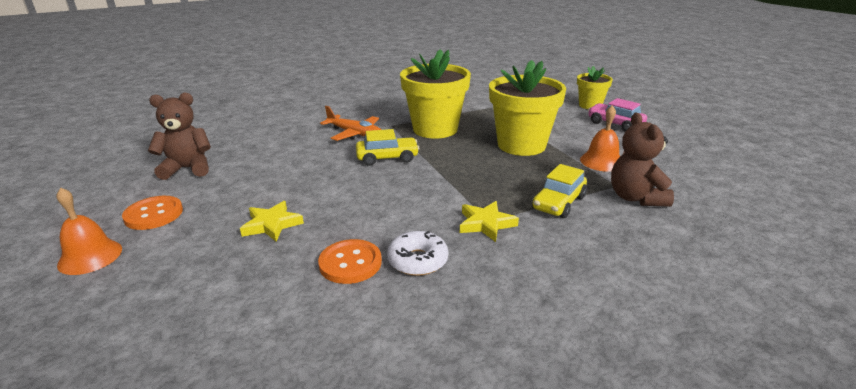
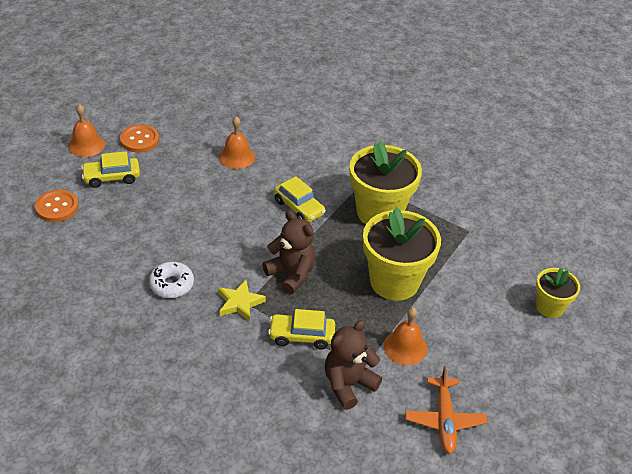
camera: 55 degrees right, 15 degrees up
(181, 253) = (112, 177): none -> yellow car
(188, 169) = (201, 116): brown teddy bear -> brown teddy bear (291, 274)
(272, 224) = (165, 197): yellow star -> none
(276, 167) = (236, 157): none -> orange bell
(350, 263) = (149, 254): orange button -> orange button (57, 207)
(355, 134) = (326, 168): orange plane -> orange plane (444, 420)
(615, 124) = (511, 339): pink car -> none

